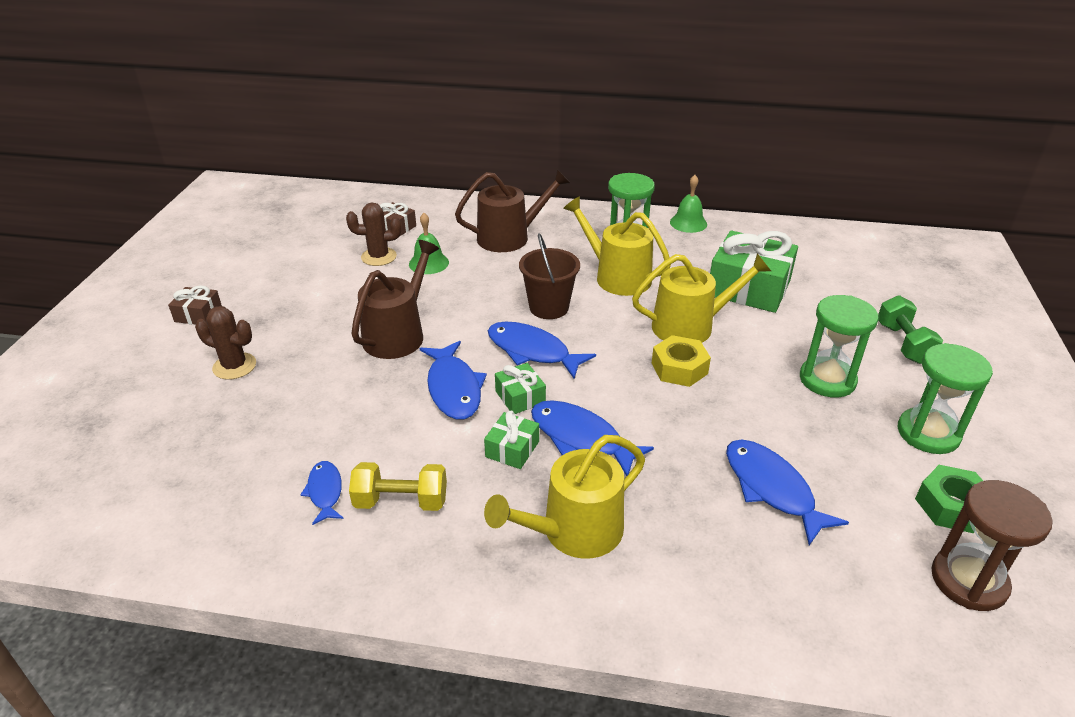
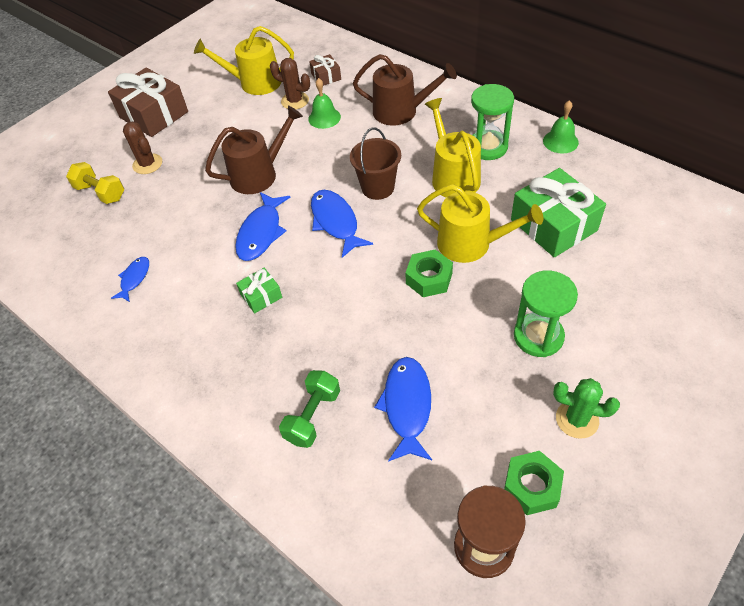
camera: 35 degrees right, 15 degrees up
(198, 314) = (154, 115): brown gift -> brown gift, size x2.05
(401, 501) = (169, 304): yellow dumbbell -> yellow dumbbell (100, 193)
(520, 397) = (298, 257): green gift -> none
(574, 531) = (251, 374): yellow watering can -> yellow watering can (255, 82)
(581, 438) = (311, 307): blue fish -> none
(679, 368) = (429, 278): yellow nut -> green nut
(903, 343) = (642, 330): green dumbbell -> green dumbbell (313, 416)
(928, 433) = (577, 419): green hourglass -> green cactus

